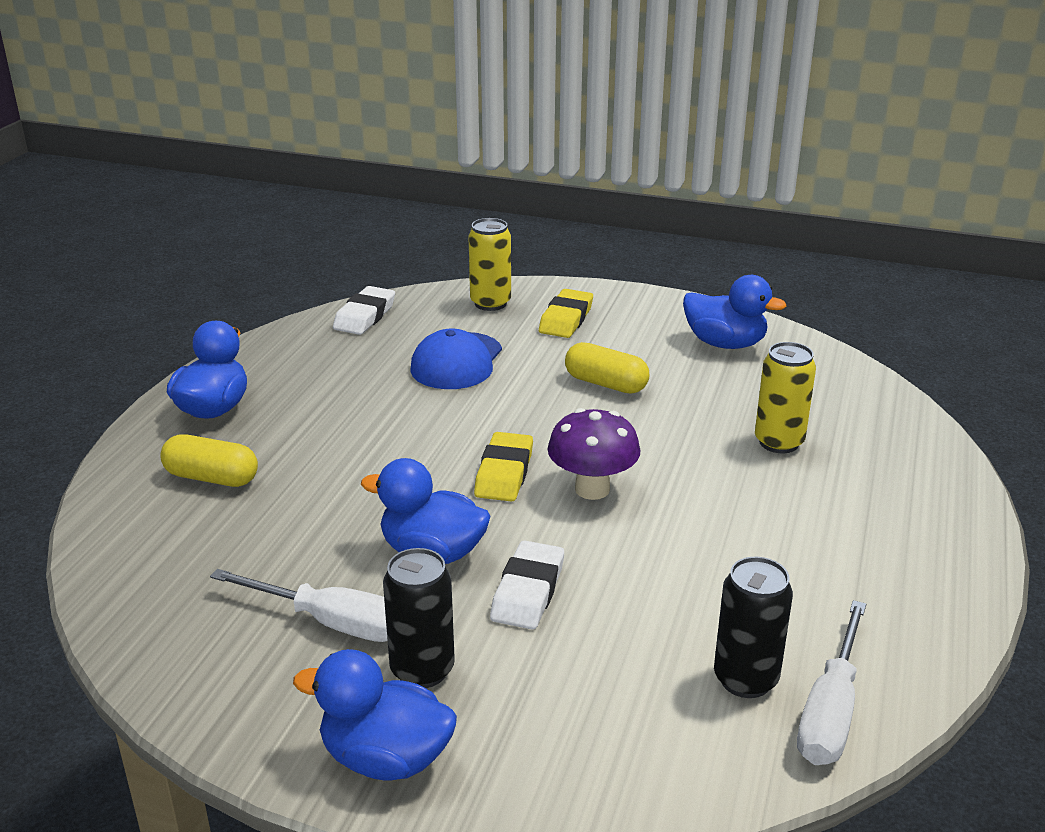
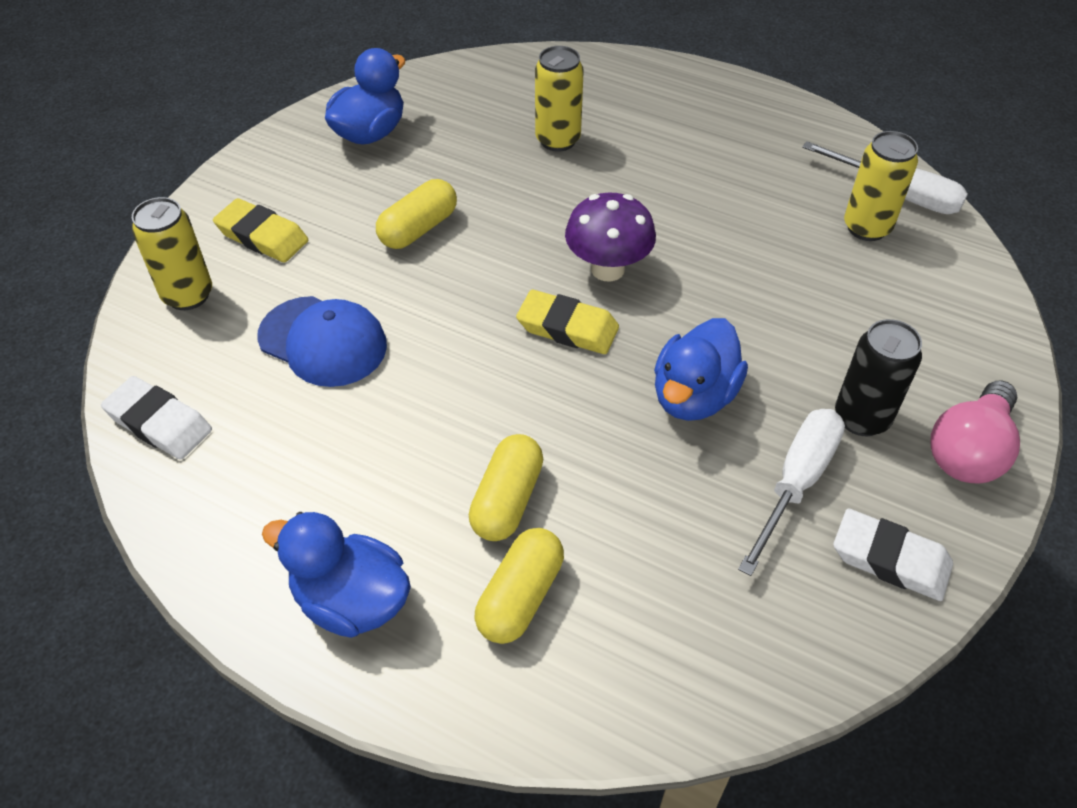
camera: 80 degrees left, 20 degrees up
(304, 462) = (507, 500): none -> yellow capsule
(385, 758) = (968, 451): blue duck -> pink light bulb
(528, 591) = (757, 335): white eraser -> white eraser (890, 559)
(745, 679) = (866, 227): black can -> yellow can

